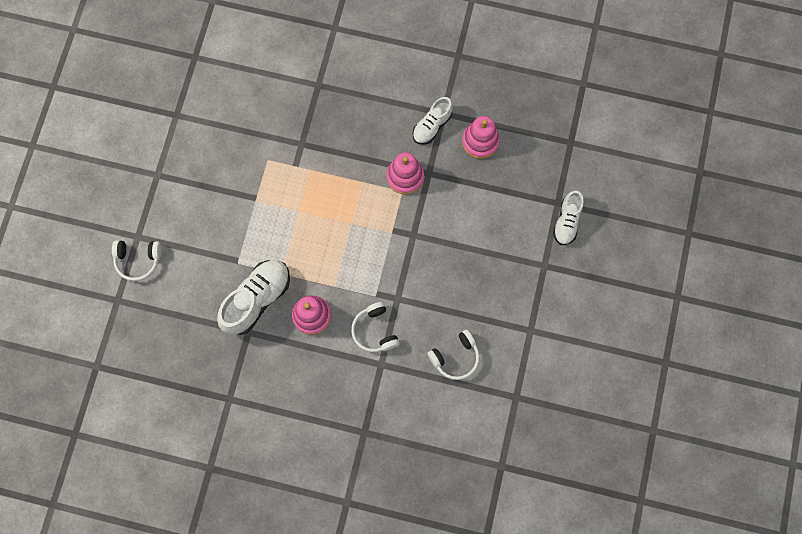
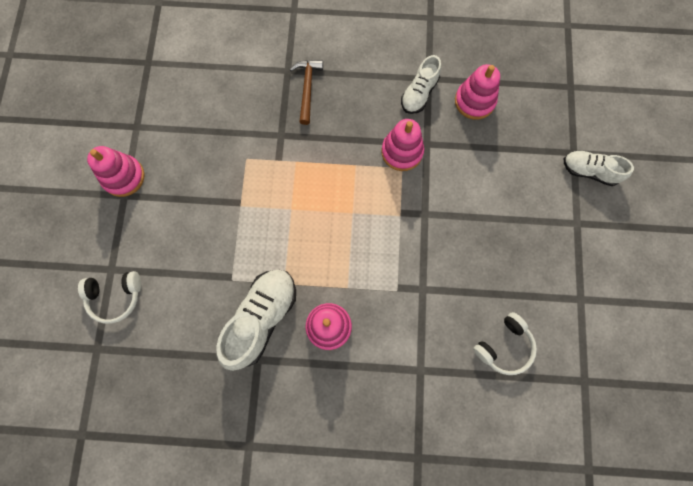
camera: 10 degrees left, 0 degrees up
(159, 158) = (123, 177): none -> pink stacking toy
(332, 105) = (307, 88): none -> brown hammer
(375, 331) = (405, 331): white headphones -> none
(566, 222) = (589, 171): white shoe -> white shoe turned 105 degrees clockwise

